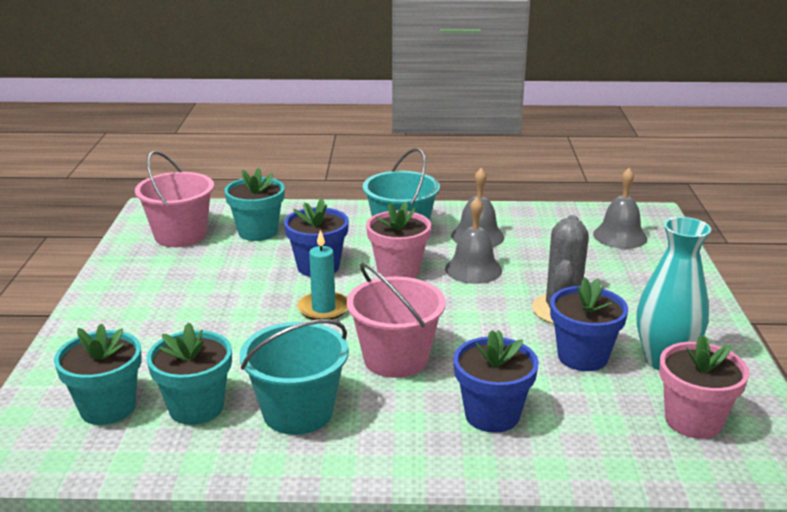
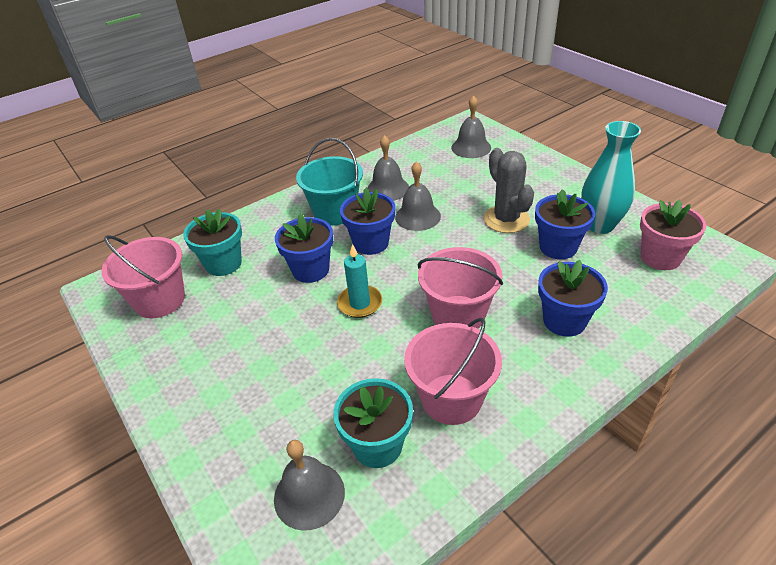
camera: 35 degrees left, 15 degrees up
(108, 408) = (309, 495): turquoise flower pot -> grey bell
(298, 412) = (451, 399): turquoise bucket -> pink bucket
(398, 270) = (371, 243): pink flower pot -> blue flower pot

